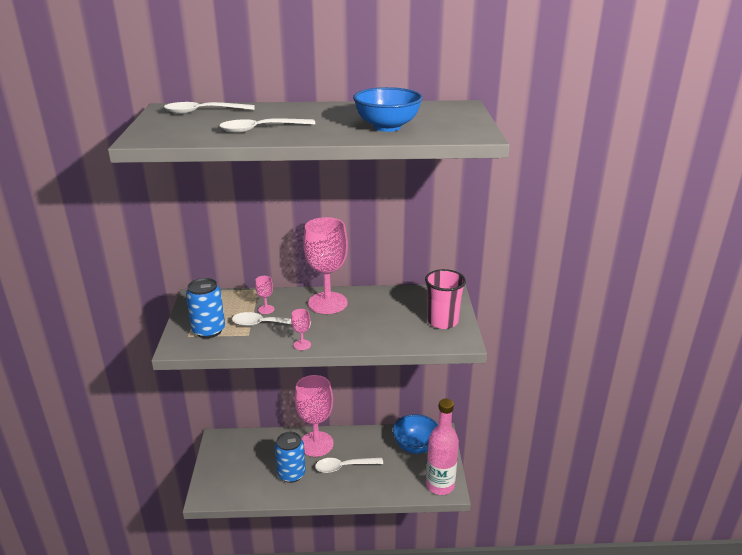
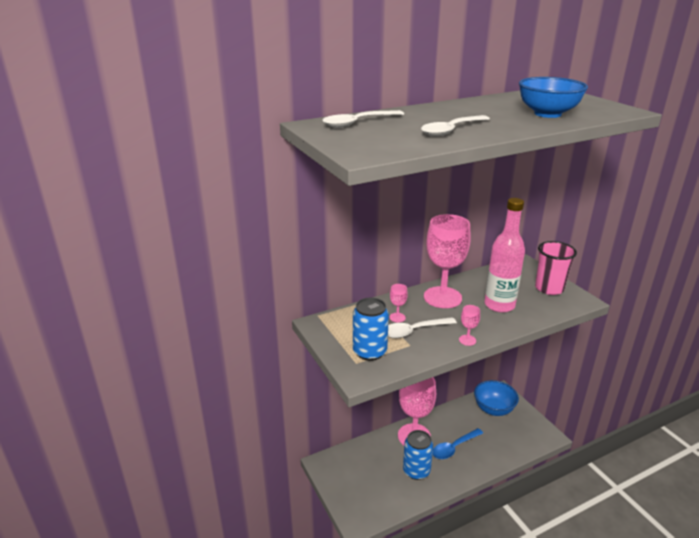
camera: 25 degrees left, 0 degrees up
(344, 467) = (454, 448): white spoon -> blue spoon
(440, 485) = (539, 435): pink bottle -> pink bottle (499, 305)

